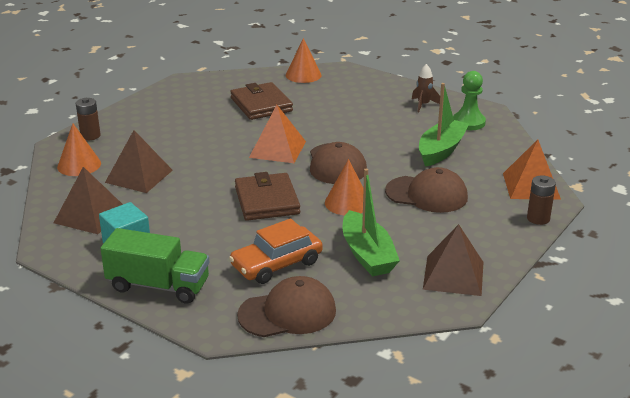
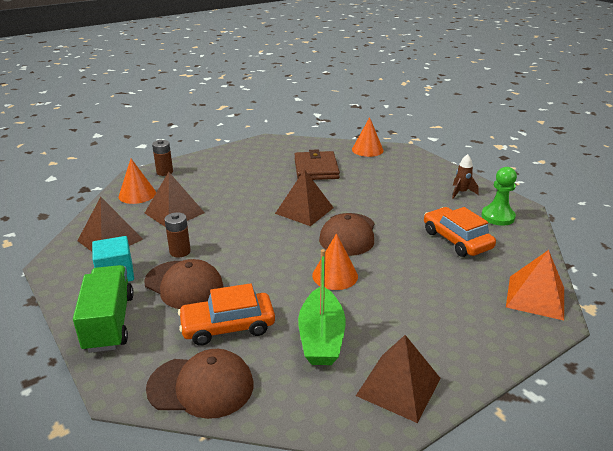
camera: 20 degrees right, 0 degrees up
(158, 286) = (109, 322): green truck -> green truck turned 135 degrees counterclockwise
(266, 201) = (262, 257): brown wallet -> none
(277, 149) = (304, 210): orange pyramid -> brown pyramid
(427, 194) = (418, 283): brown cap -> brown cap (184, 285)
(441, 150) = (456, 240): green boat -> orange car
(538, 218) = (528, 338): brown battery -> brown battery (180, 251)

